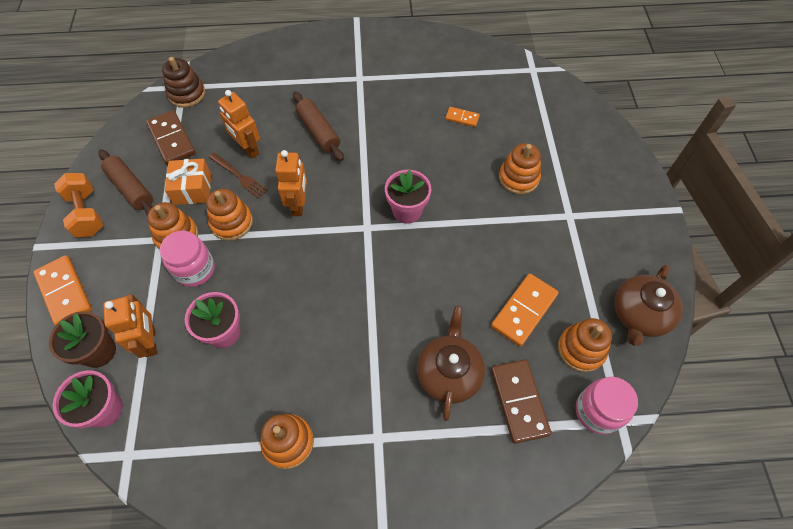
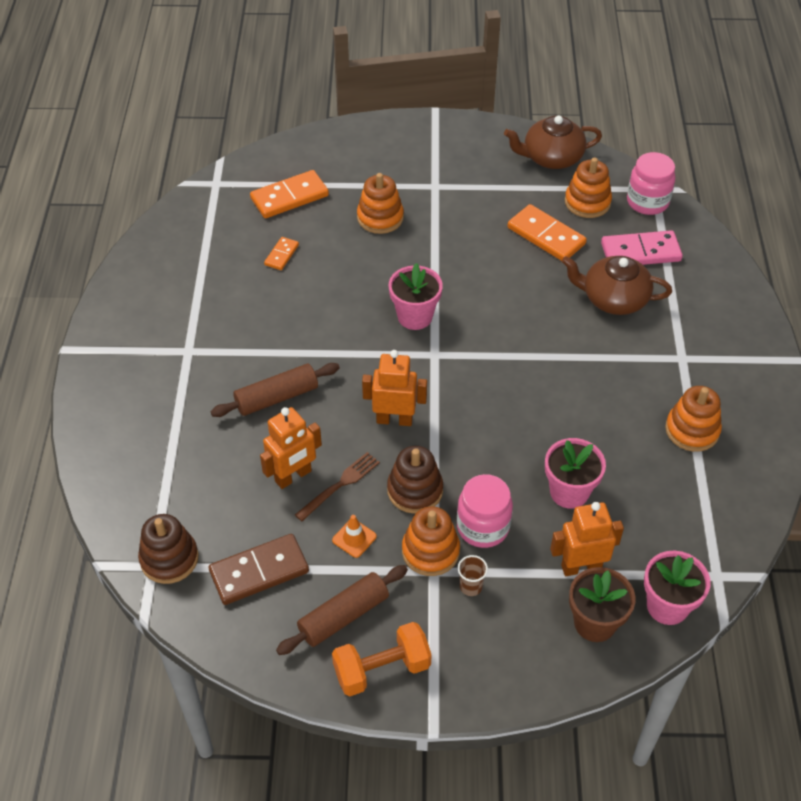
camera: 85 degrees left, 10 degrees down
(65, 292) = (509, 677): orange domino -> orange domino (289, 197)
(143, 264) = (471, 586): none -> brown cup
(192, 189) = (354, 538): orange gift -> orange traffic cone
(231, 222) = (415, 490): orange stacking toy -> brown stacking toy
(519, 401) = (640, 252): brown domino -> pink domino
(639, 314) = (551, 157): brown teapot -> brown teapot turned 135 degrees clockwise

